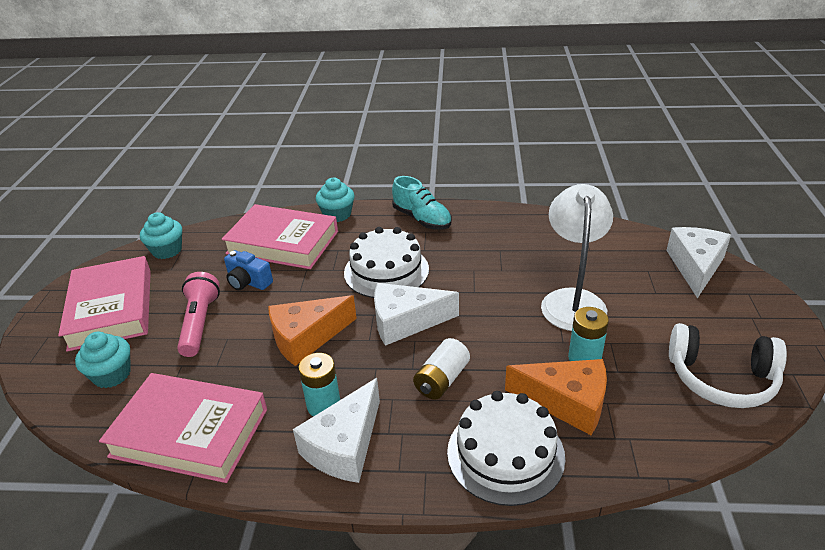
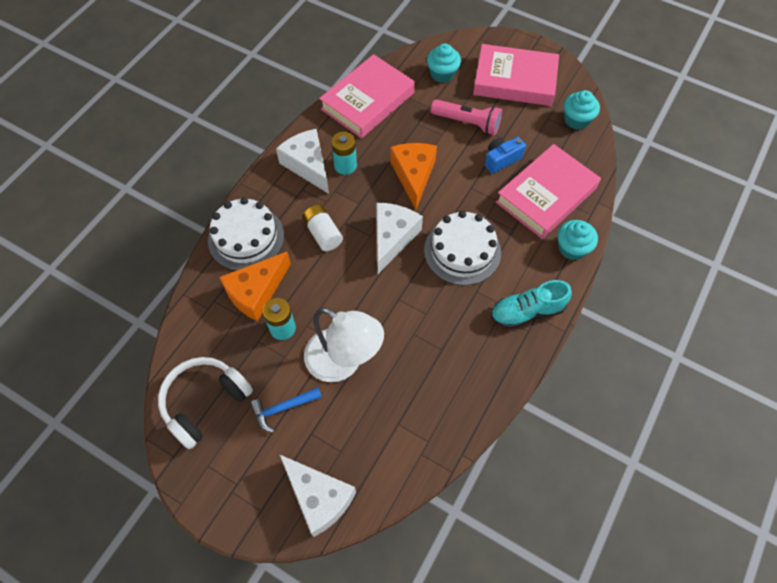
camera: 115 degrees right, 25 degrees up
(657, 319) = (283, 408): none -> blue hammer

